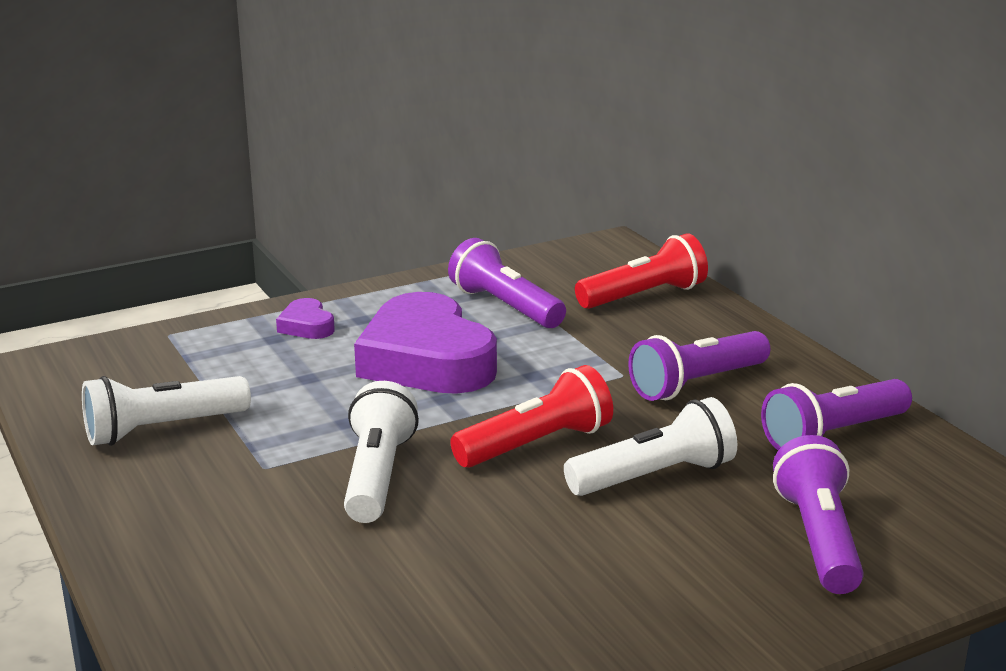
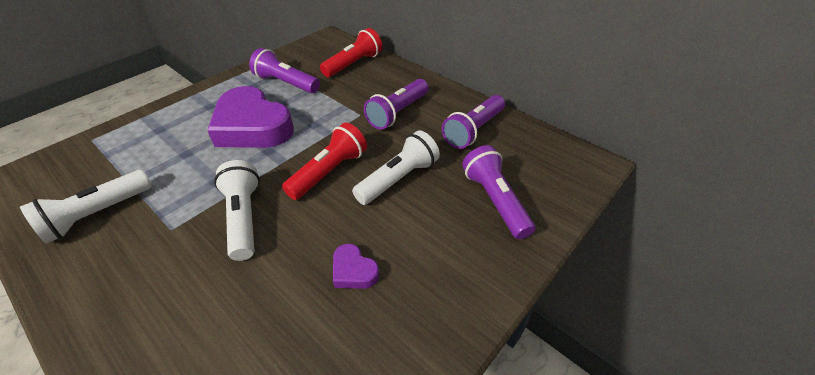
camera: 20 degrees left, 20 degrees up
(307, 326) = (178, 117): purple heart -> purple heart (353, 271)

